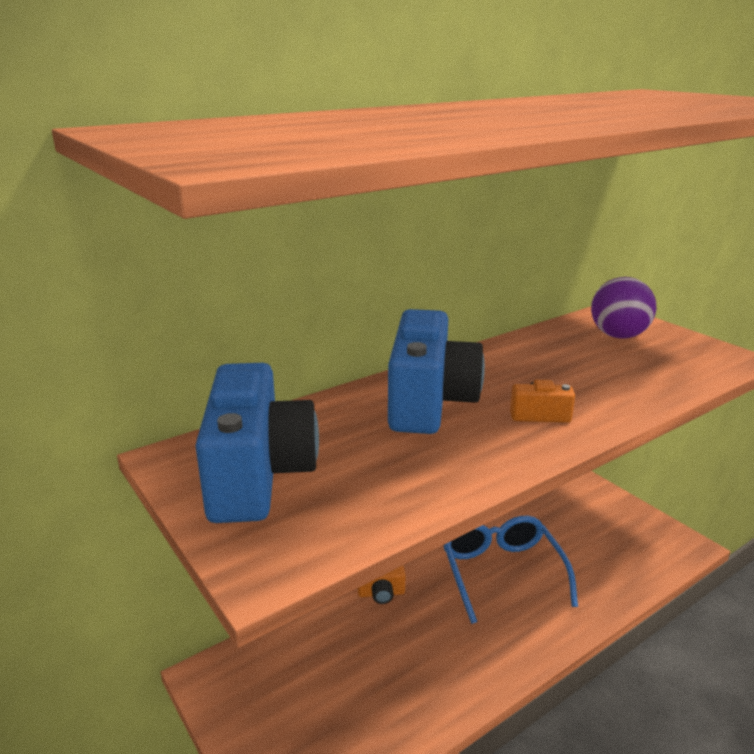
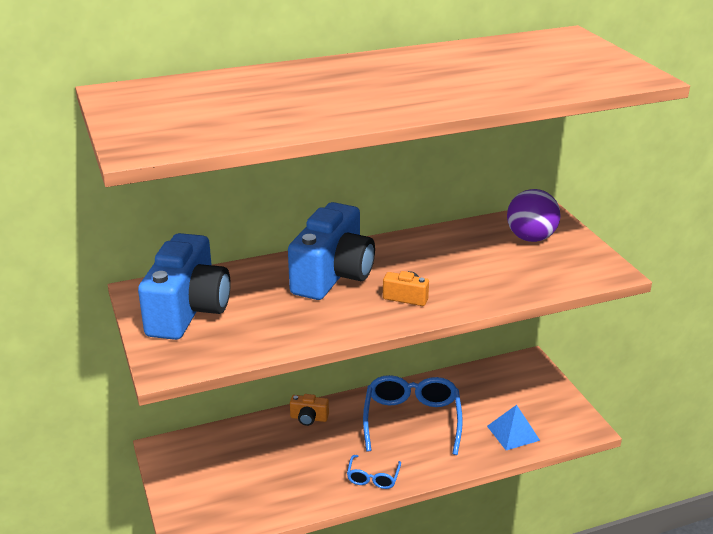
camera: 15 degrees right, 5 degrees up
(497, 659) = (373, 478): none -> blue glasses
(619, 566) = (513, 433): none -> blue pyramid

